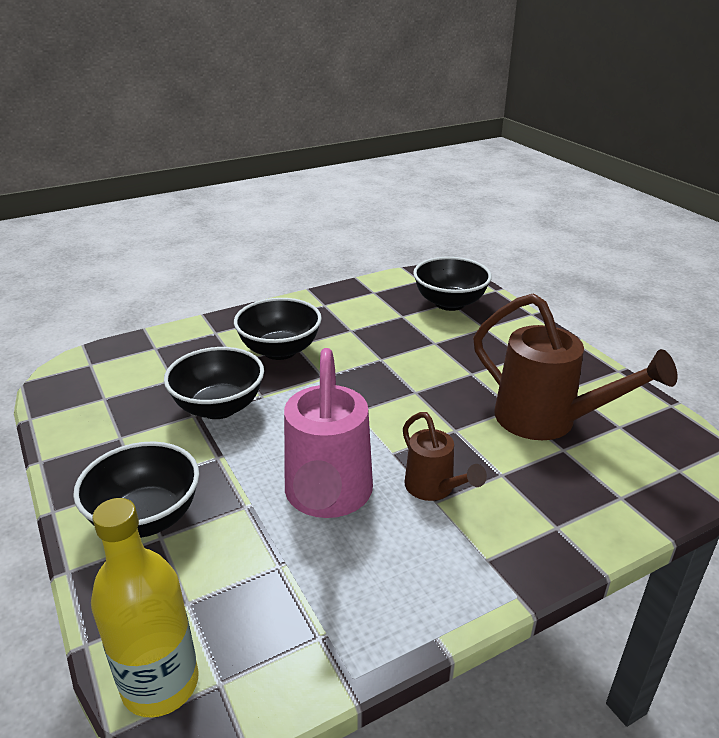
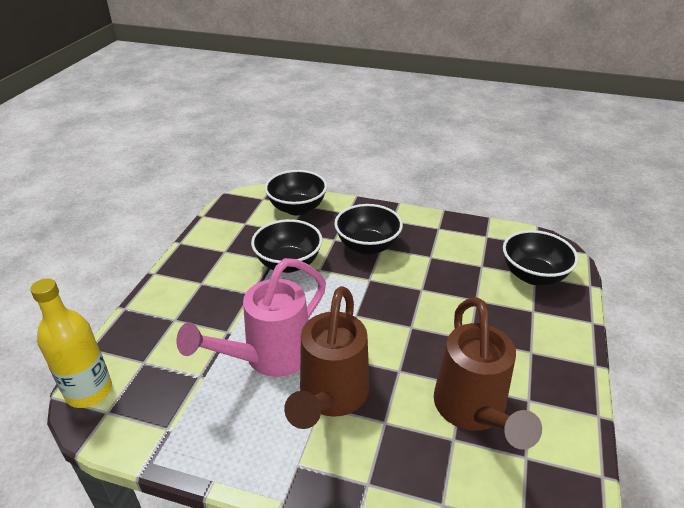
camera: 45 degrees right, 5 degrees up
(146, 518) = (181, 304): black bowl -> black bowl (297, 208)
(434, 489) = (330, 398): brown watering can -> brown watering can, size x1.82

